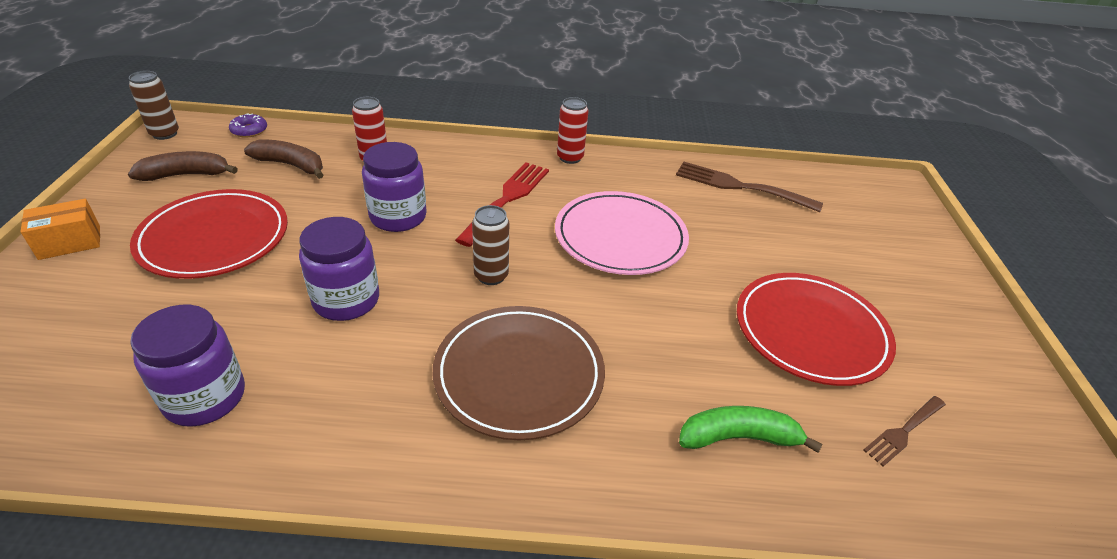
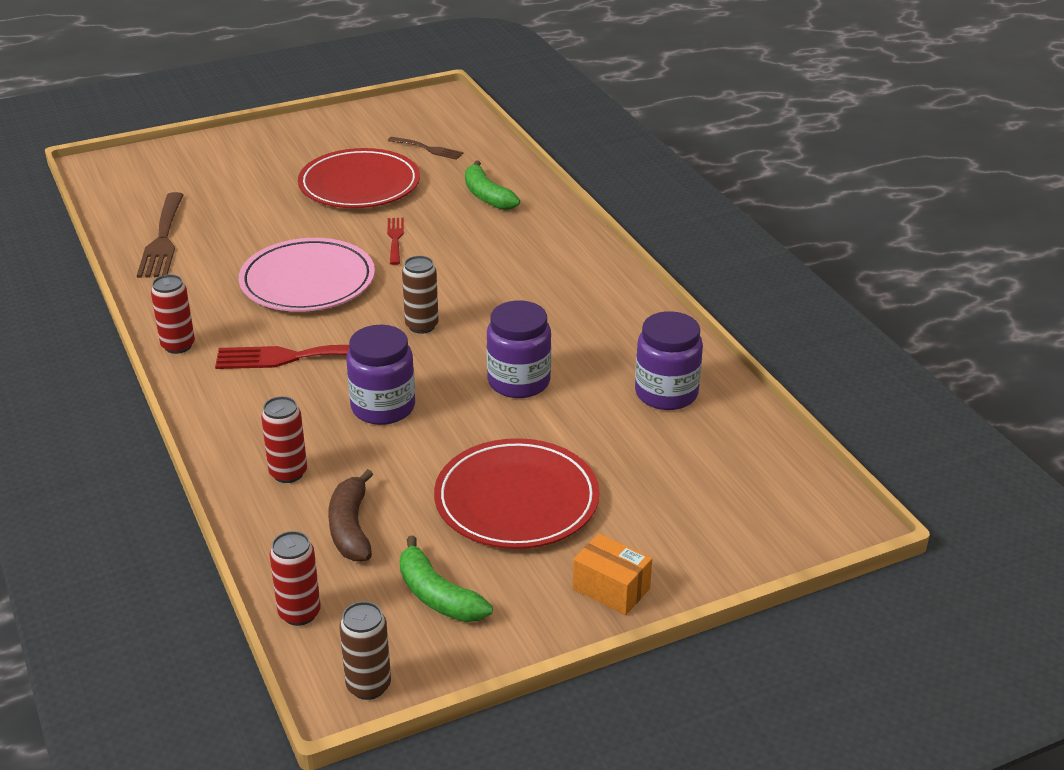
camera: 115 degrees left, 5 degrees down
(186, 175) = (438, 596): brown banana -> green banana
(249, 130) = (299, 613): purple donut -> red can
(519, 374) = (514, 280): brown plate -> none
(667, 316) = (395, 239): none -> red fork

